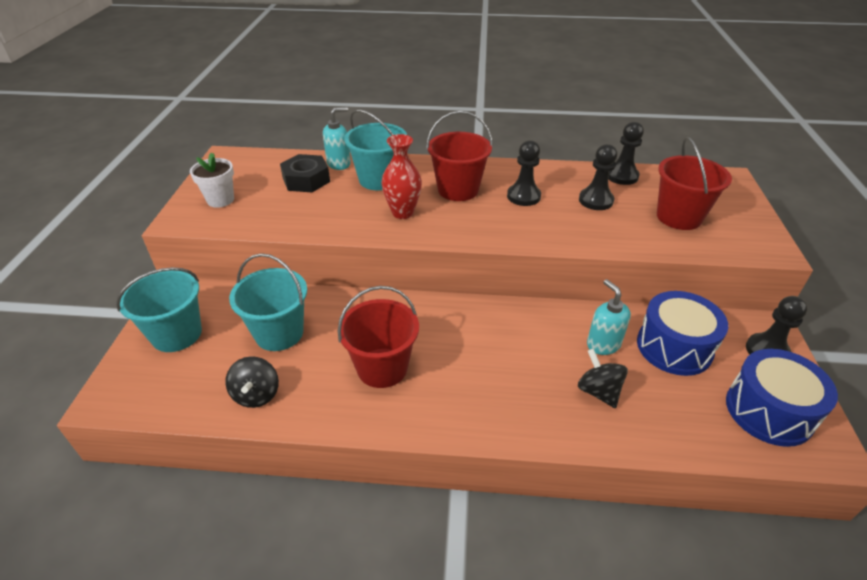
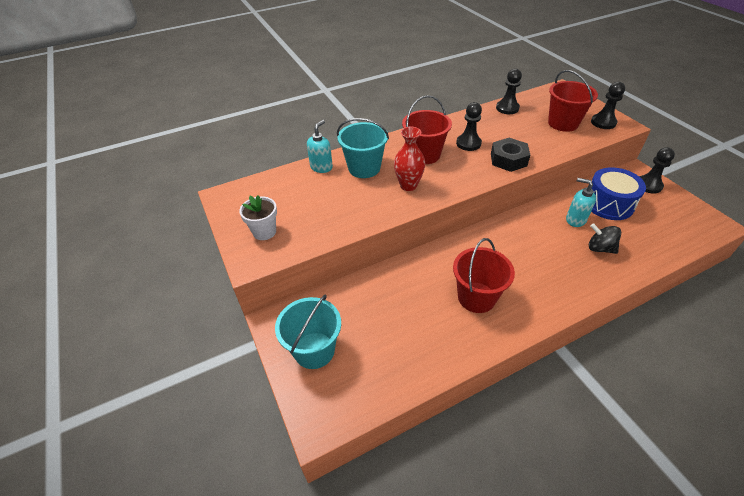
camera: 30 degrees left, 5 degrees up
(256, 394) = (420, 358): black spinning top -> none
(279, 333) = (387, 310): turquoise bucket -> none
(306, 180) = (312, 189): black nut -> black nut (508, 159)
(595, 200) = (510, 130): black pawn -> black pawn (603, 122)
(769, 411) = (678, 218): blue drum -> none

